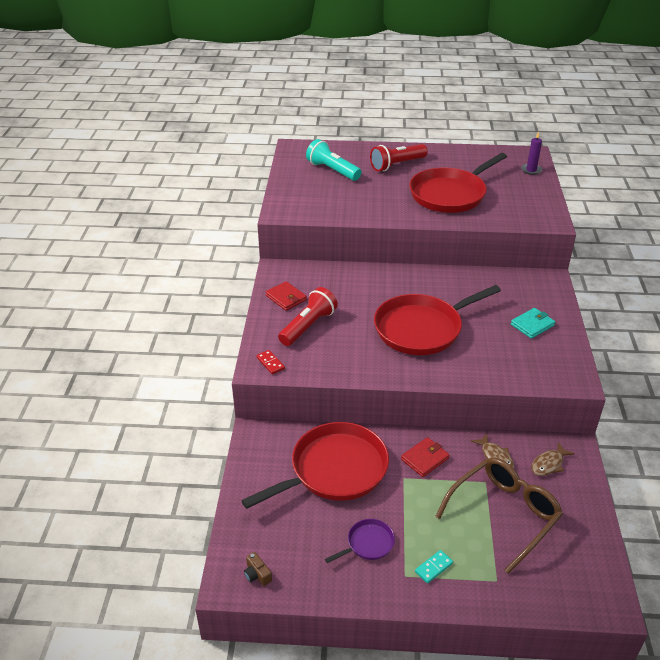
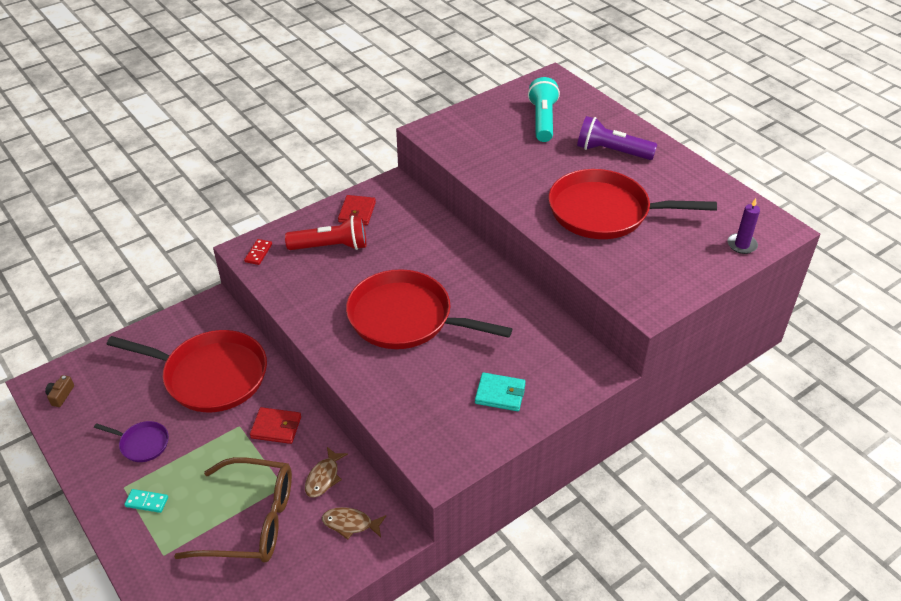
camera: 50 degrees right, 5 degrees up
(397, 165) = (611, 152): red flashlight -> purple flashlight

